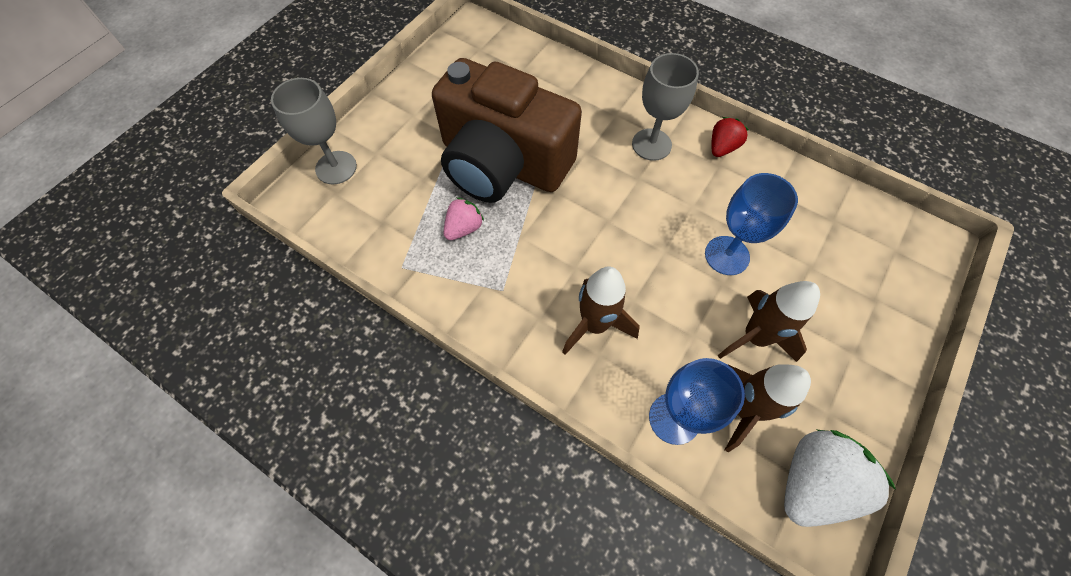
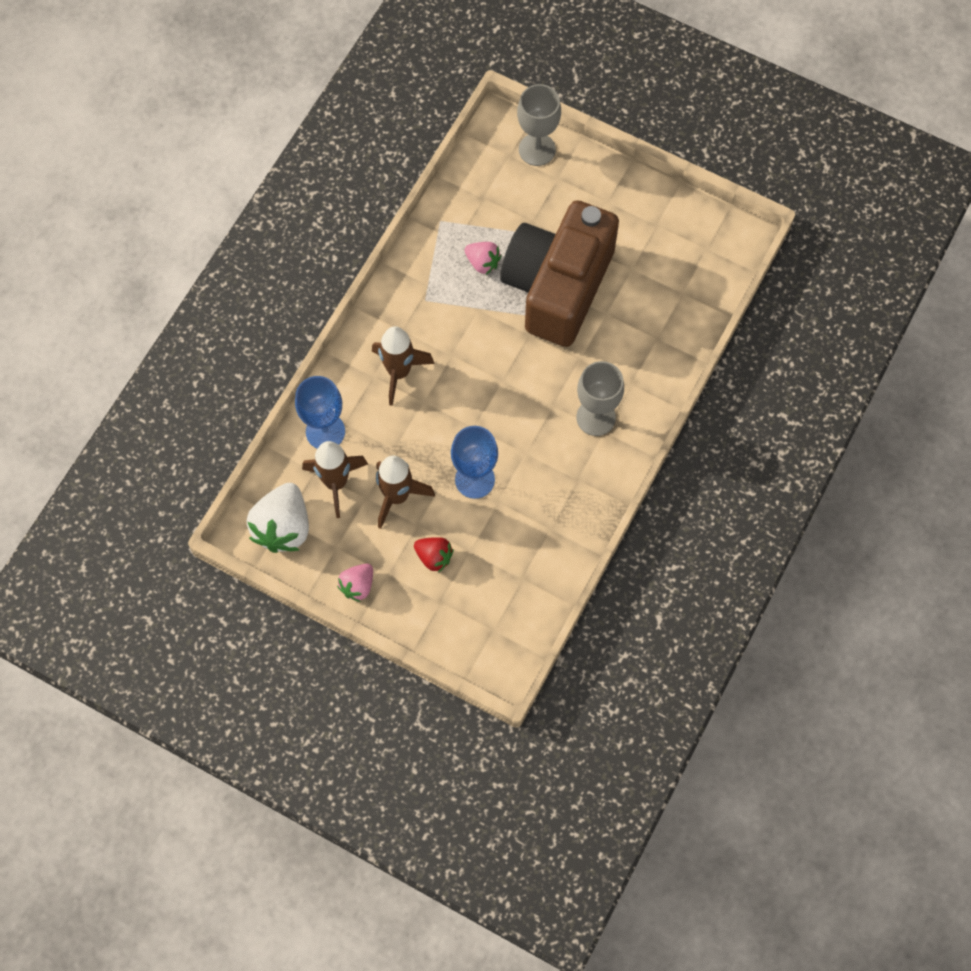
camera: 85 degrees right, 5 degrees up
(722, 147) = (599, 483): red strawberry -> red strawberry (434, 557)
(812, 482) = (283, 527): white strawberry -> white strawberry turned 60 degrees clockwise
(875, 390) = (357, 586): none -> pink strawberry

